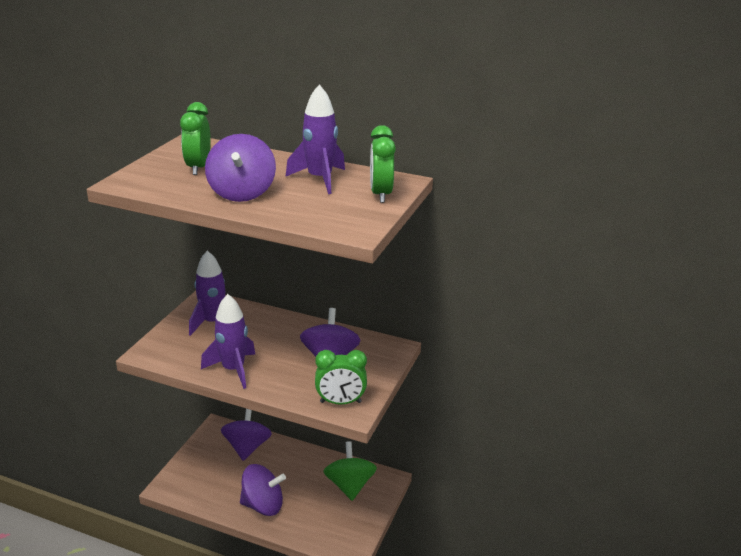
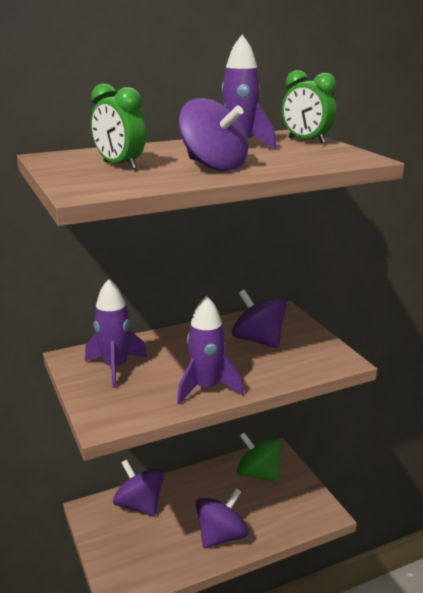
camera: 45 degrees left, 5 degrees down
(340, 402) = (324, 361): green clock -> none

